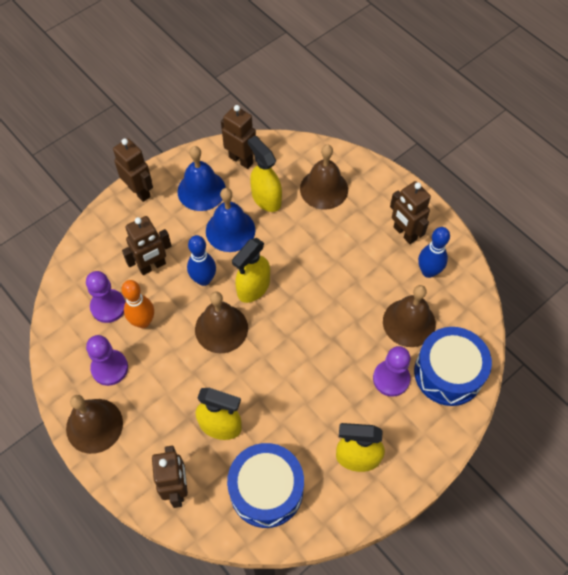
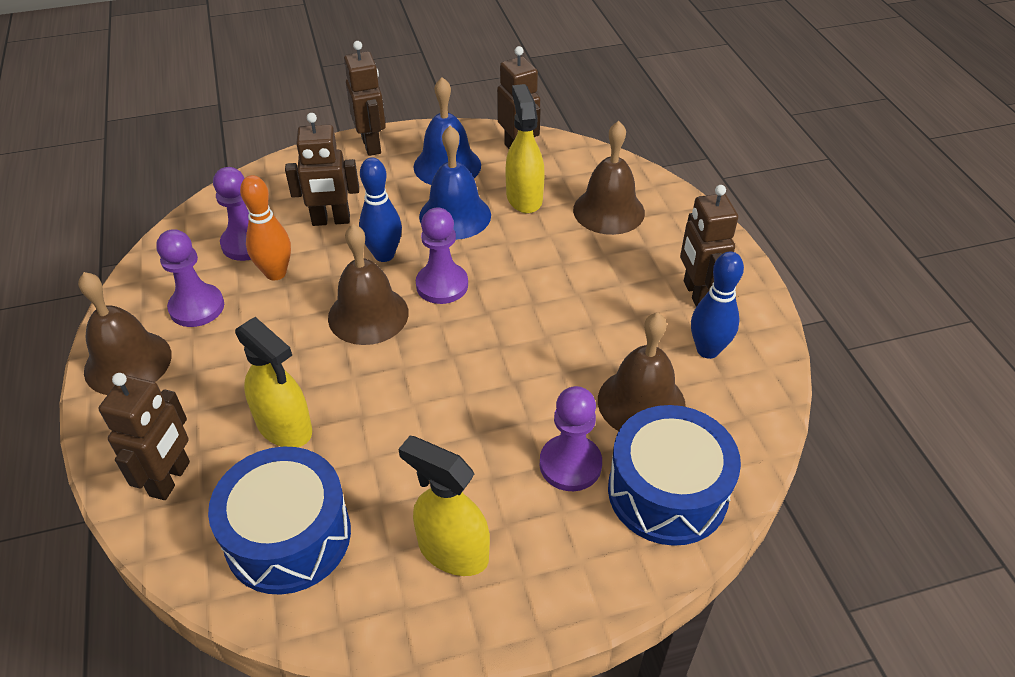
camera: 25 degrees right, 15 degrees down
(253, 288) = (442, 285): yellow spray bottle -> purple pawn

